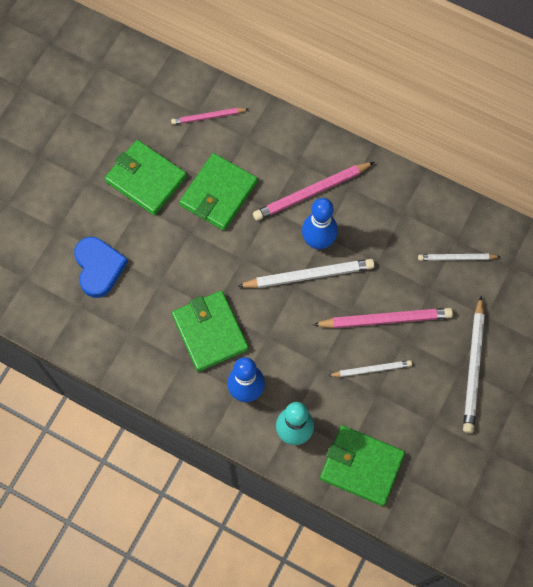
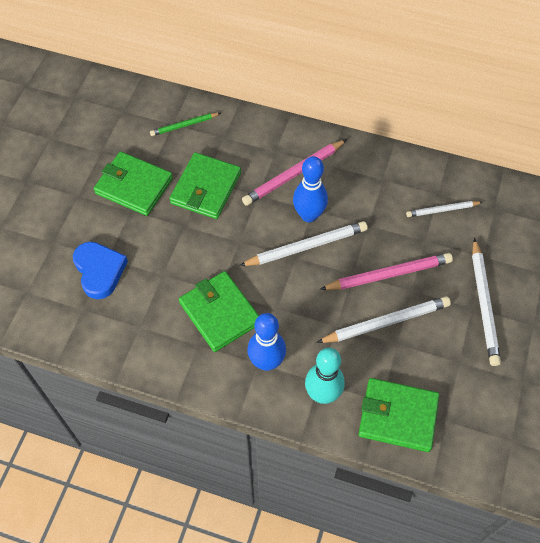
camera: 10 degrees left, 10 degrees down
(208, 117) = (184, 125): pink pencil -> green pencil
(371, 369) = (386, 322): white pencil -> white pencil, size x1.67

